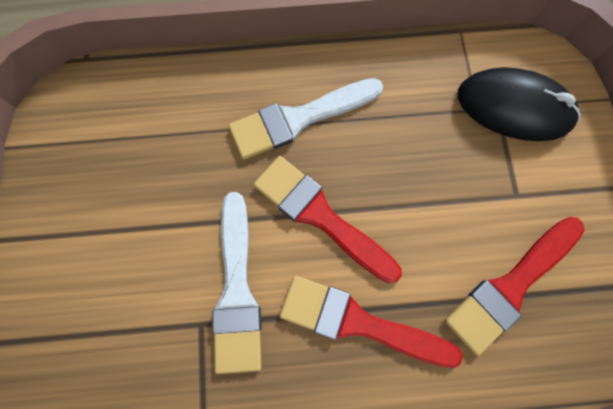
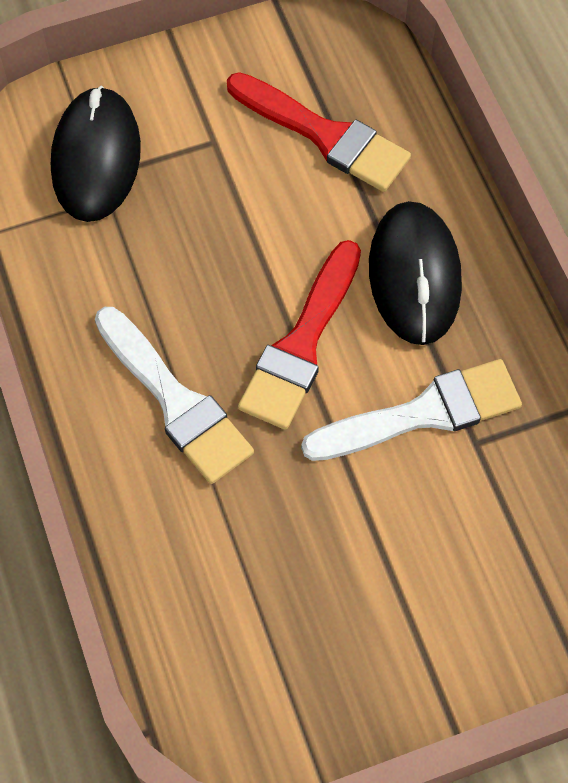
camera: 105 degrees left, 10 degrees down
(358, 322) = (414, 276): red brush -> black mouse

